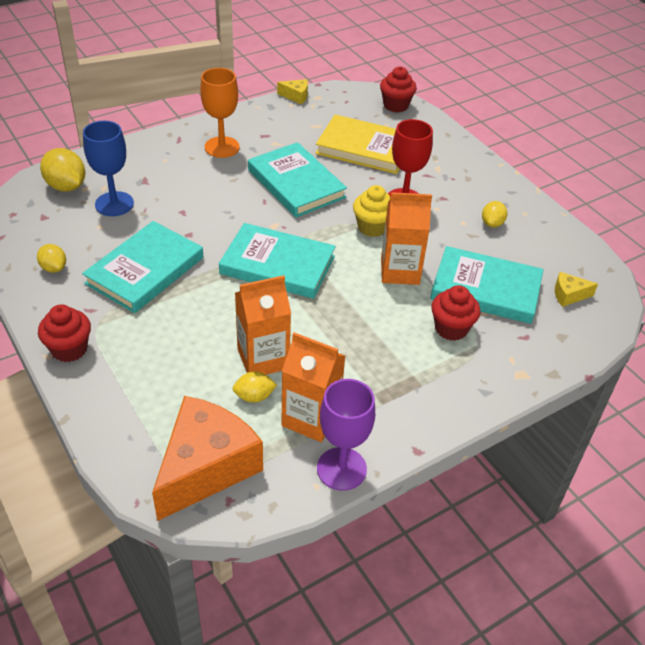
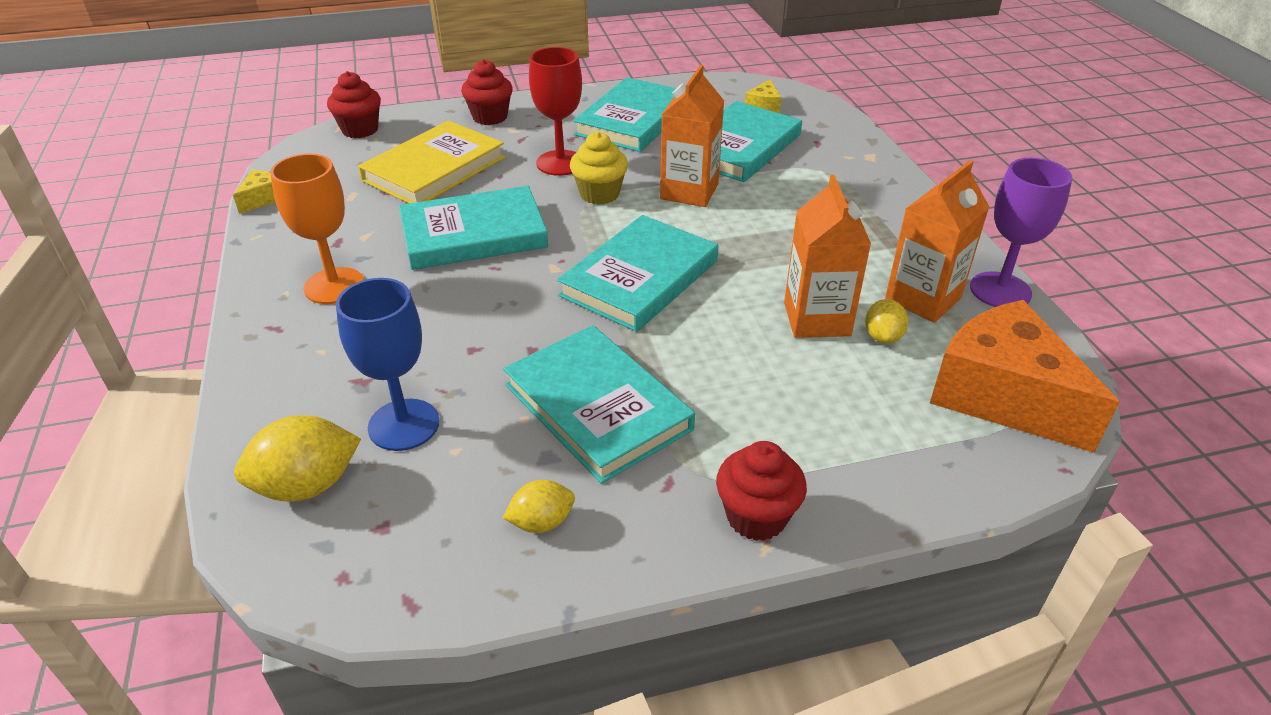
camera: 70 degrees left, 5 degrees down
(451, 328) = (795, 180): red cupcake -> red cupcake (490, 117)
(492, 223) = (633, 120): yellow lemon -> turquoise book

